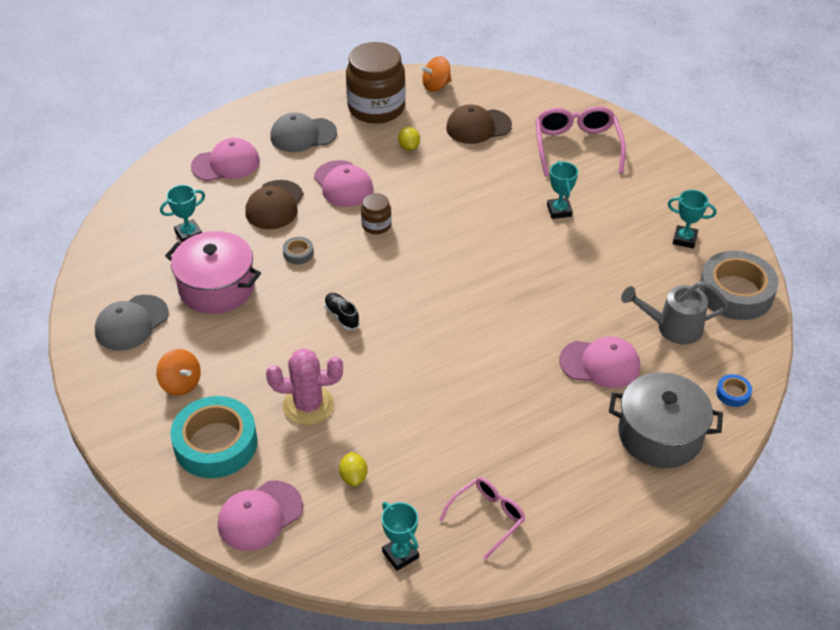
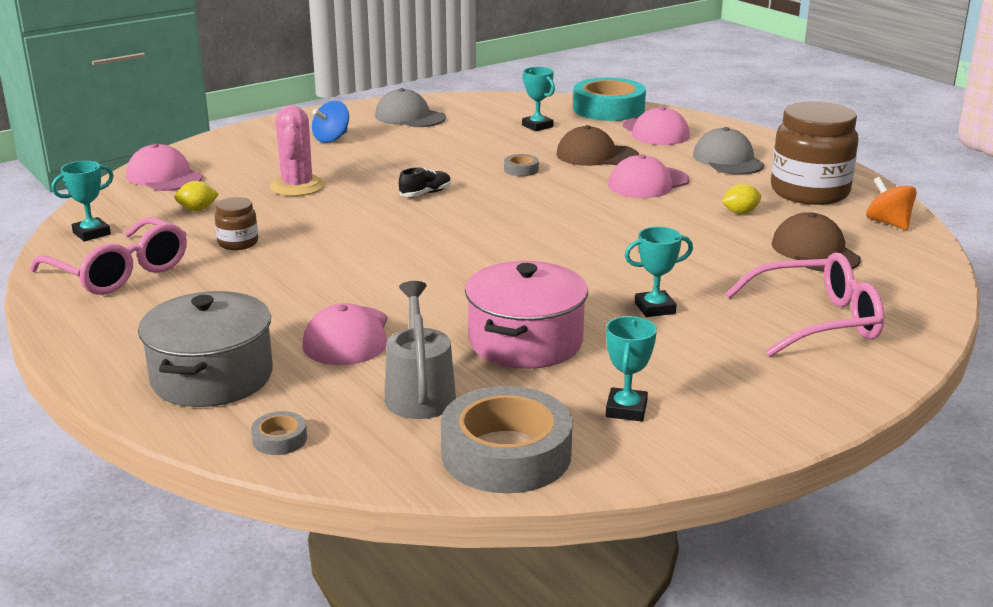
camera: 85 degrees right, 20 degrees down
(181, 384) = (331, 139): orange spinning top -> blue spinning top
(216, 444) = (255, 156): turquoise tape -> turquoise tape (608, 109)
(217, 287) = (462, 142): pink pot -> pink pot (525, 342)
(376, 225) = (581, 202): brown jar -> brown jar (238, 243)
(488, 517) = (120, 272): pink glasses -> pink glasses, size x1.60
(733, 393) = (280, 439): blue tape -> grey tape

